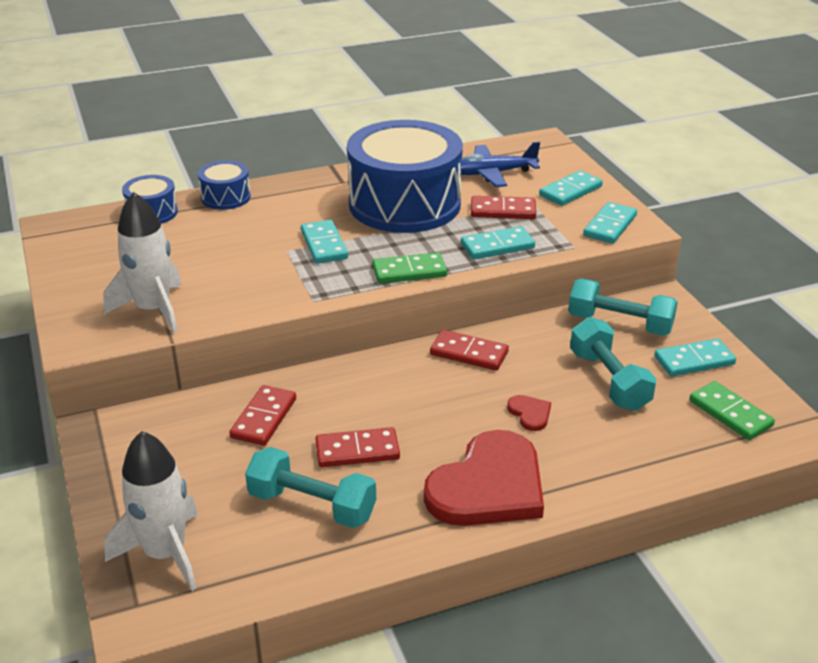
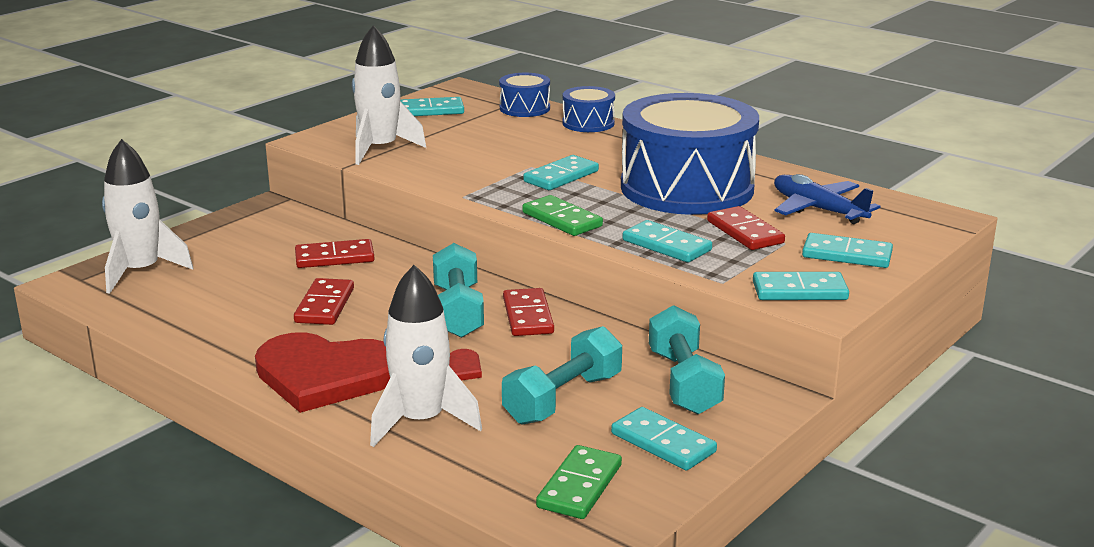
camera: 60 degrees right, 10 degrees down
(91, 257) = (430, 110): none -> turquoise domino
(312, 505) = (237, 307): turquoise dumbbell -> turquoise dumbbell (458, 311)
(357, 450) = (325, 305): red domino -> red domino turned 45 degrees clockwise
(598, 456) = (421, 421): none -> white rocket

